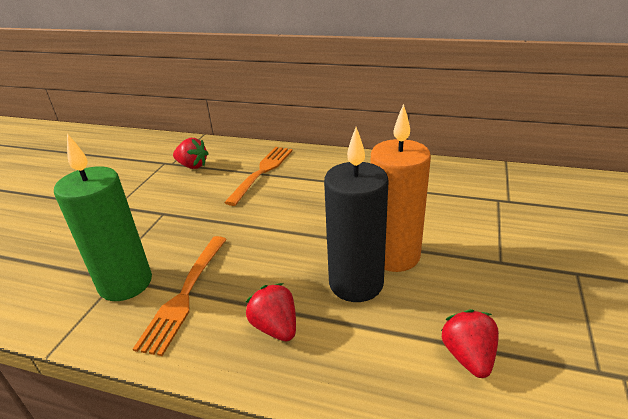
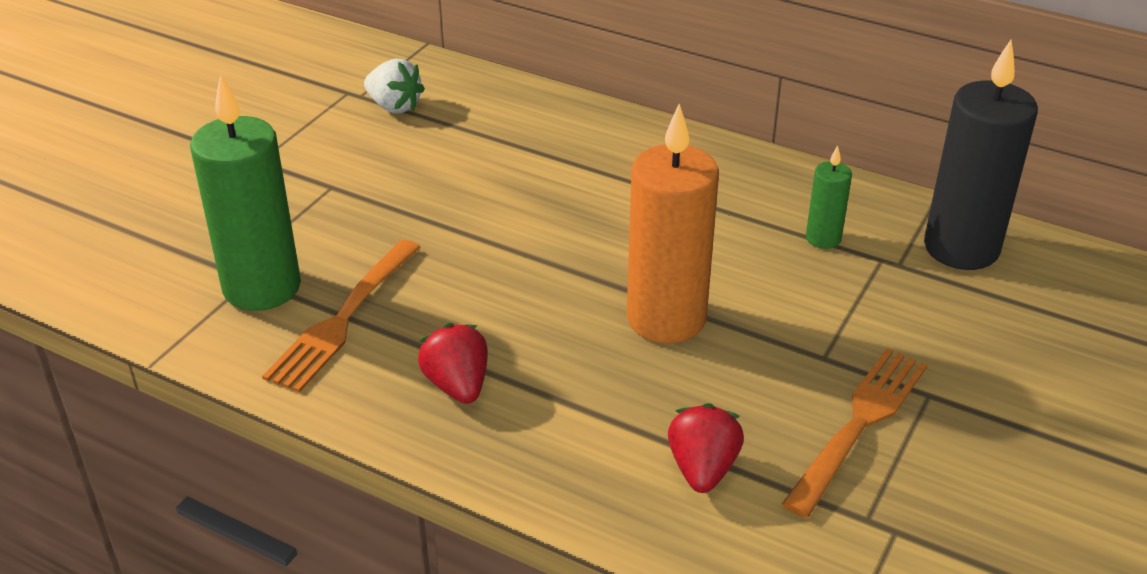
camera: 10 degrees right, 5 degrees up
(192, 166) = (394, 106): red strawberry -> white strawberry
(262, 172) = (508, 139): orange fork -> orange fork (859, 424)
(356, 283) = (591, 348): black candle -> black candle (961, 248)
(460, 194) = (823, 238): none -> green candle

